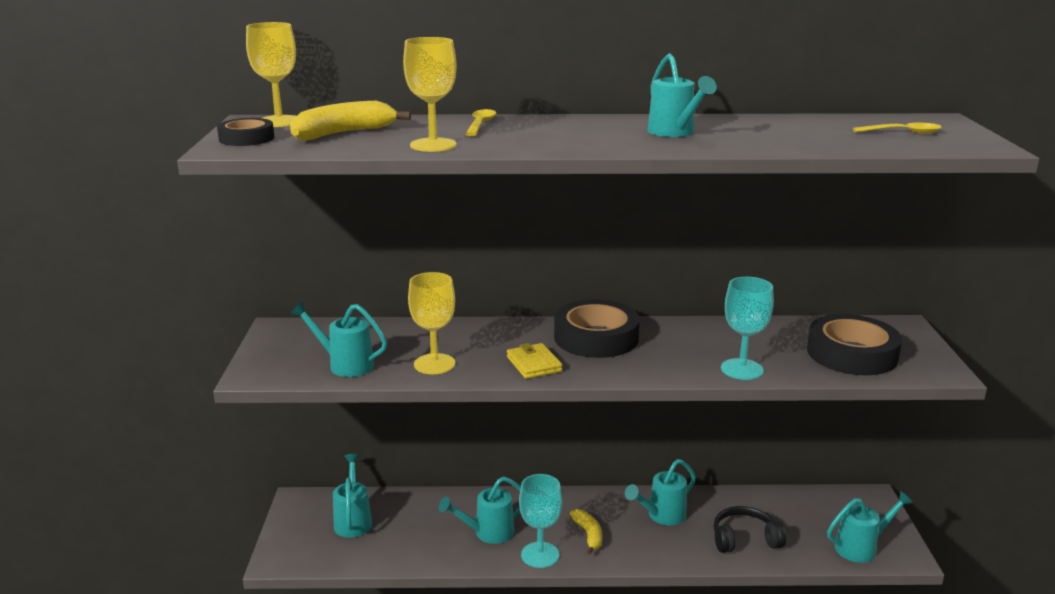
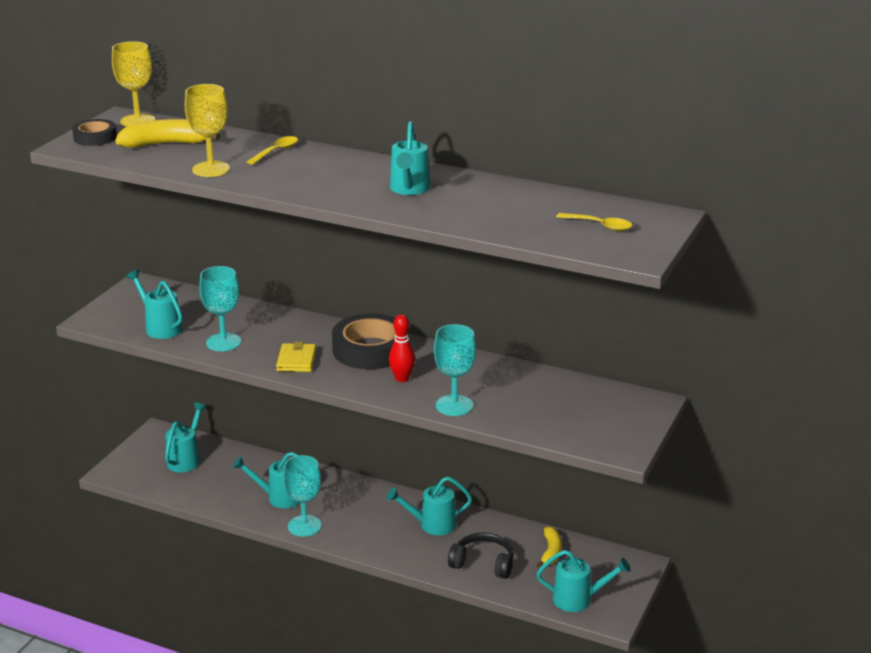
camera: 25 degrees right, 5 degrees up
(434, 364) = (223, 342): yellow goblet -> turquoise goblet
(588, 535) = (356, 522): yellow banana -> yellow banana (551, 552)
(660, 357) = (402, 378): none -> red bowling pin
(852, 354) = (566, 416): black tape -> none

